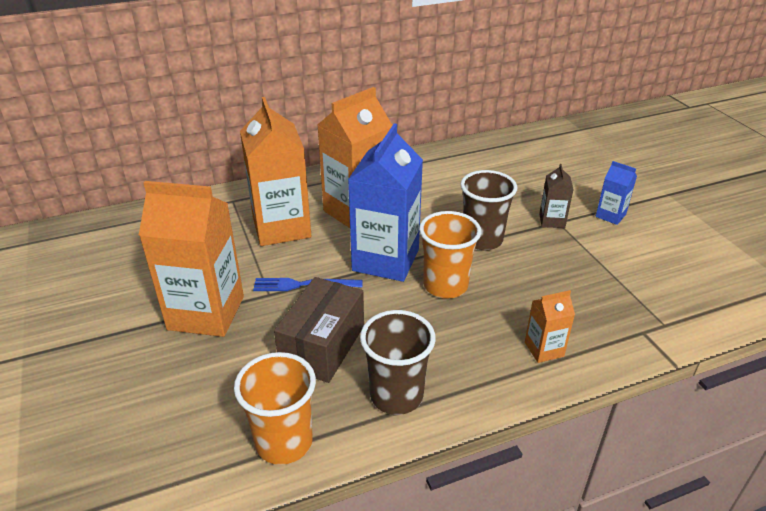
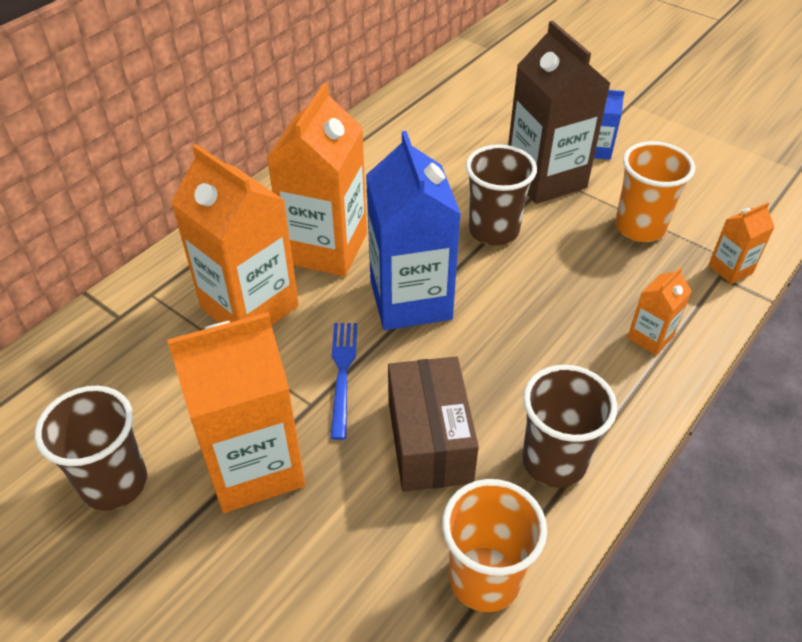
camera: 30 degrees left, 10 degrees up
(126, 289) = (114, 483): none -> brown cup
(303, 285) = (342, 373): blue fork -> blue fork turned 120 degrees clockwise
(445, 286) = (500, 305): orange cup -> orange cup (639, 227)
(552, 221) = (545, 178): brown carton -> brown carton, size x2.15
(657, 330) = (730, 269): none -> orange carton

